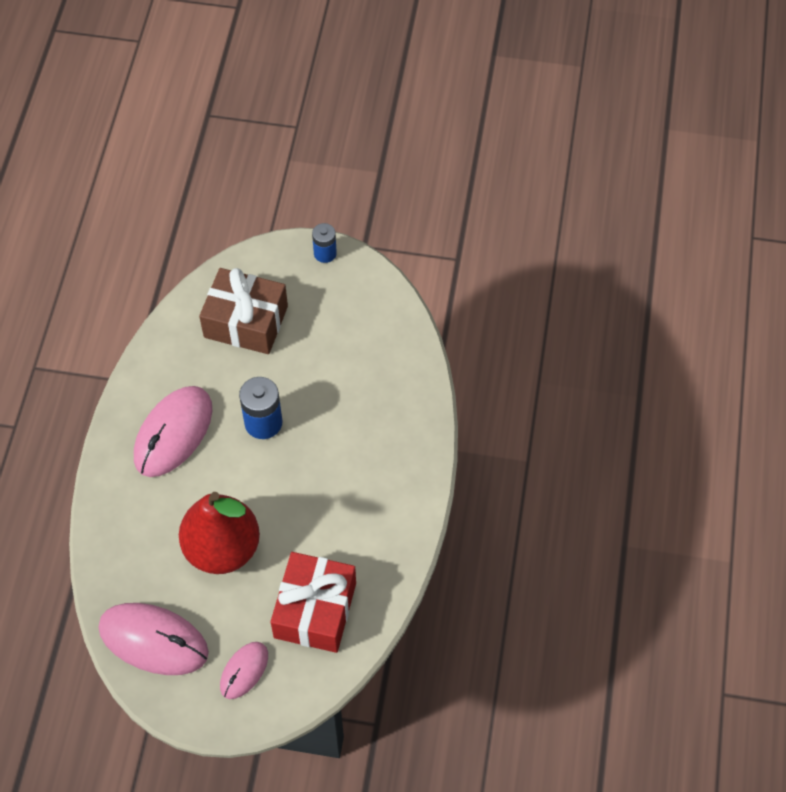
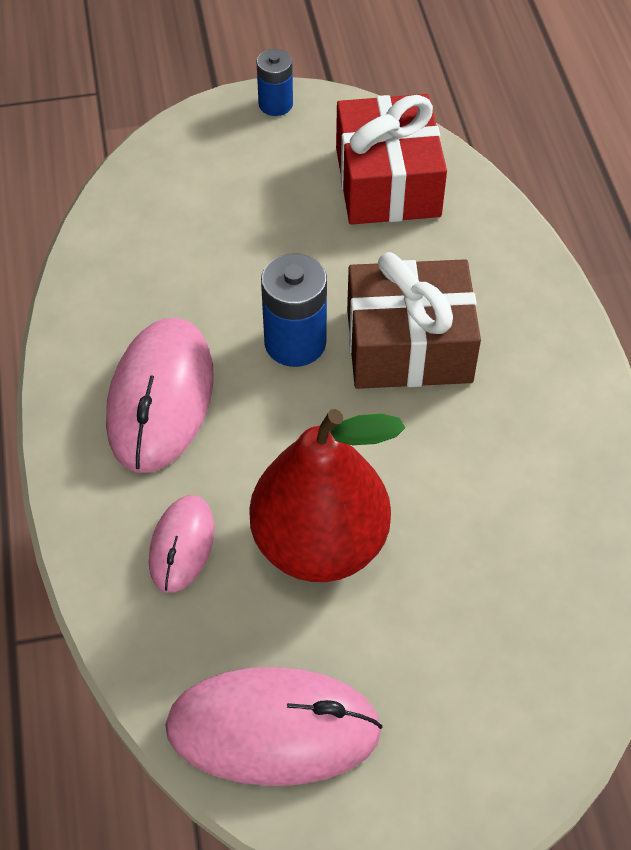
camera: 20 degrees left, 5 degrees down
(244, 671) = (451, 725): pink mouse -> pink mouse (182, 545)
(246, 322) = (202, 218): brown gift -> brown gift (409, 345)
(315, 610) = (516, 588): red gift -> red gift (387, 182)

